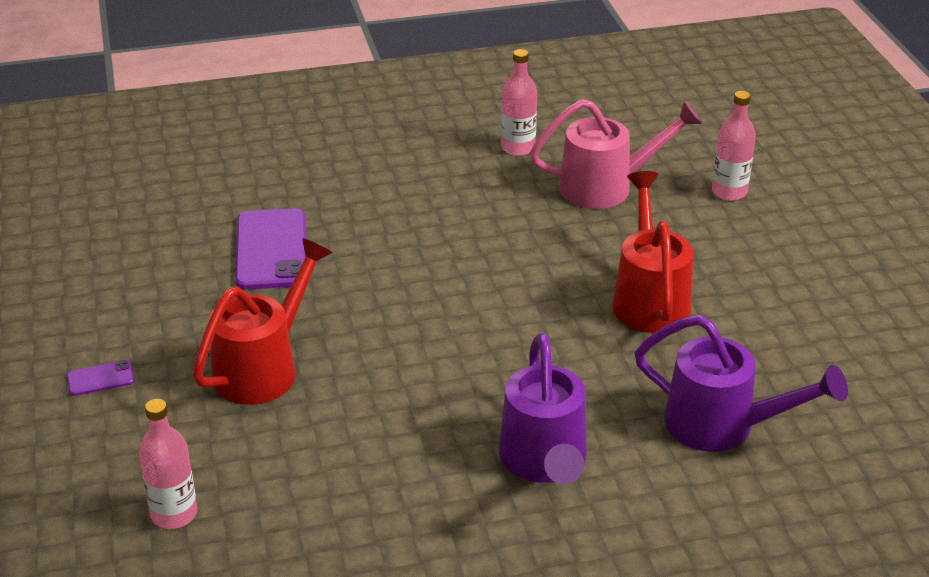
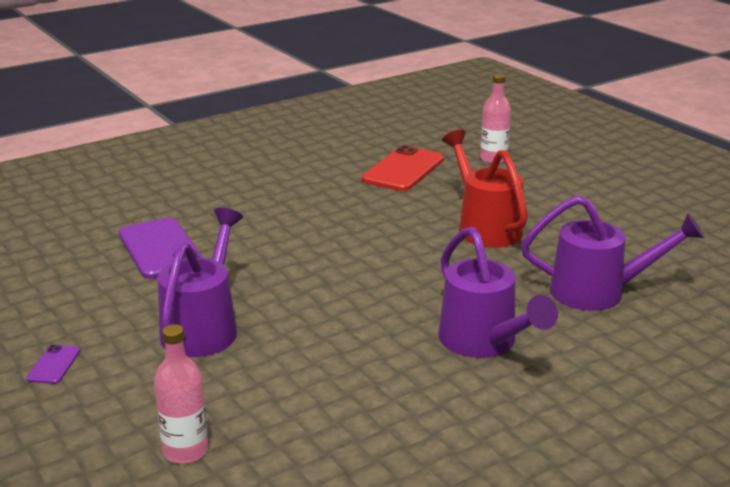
camera: 20 degrees left, 10 degrees down
(100, 378) = (54, 365): purple phone -> purple phone turned 45 degrees counterclockwise
(263, 368) = (203, 328): red watering can -> purple watering can
(518, 148) = (320, 157): pink bottle -> none
(606, 187) = (403, 169): pink watering can -> red phone

